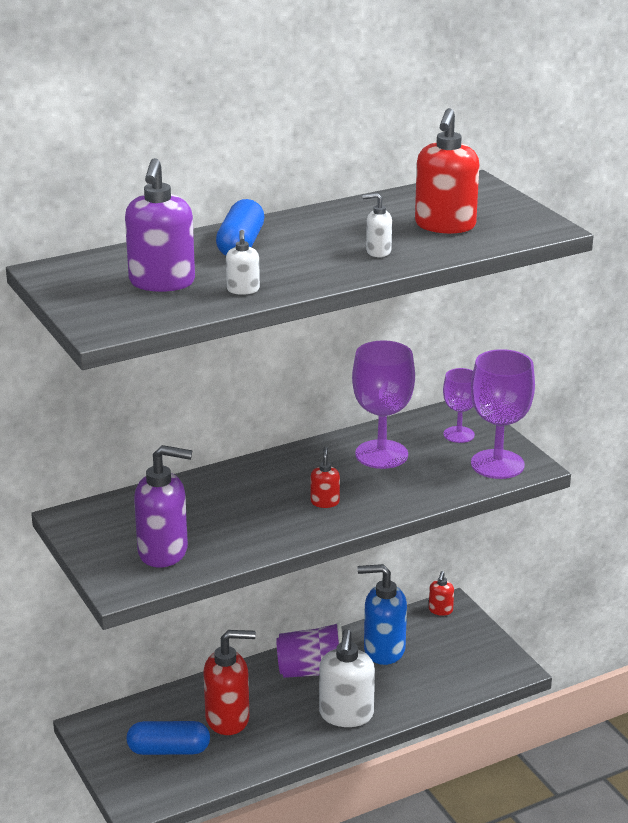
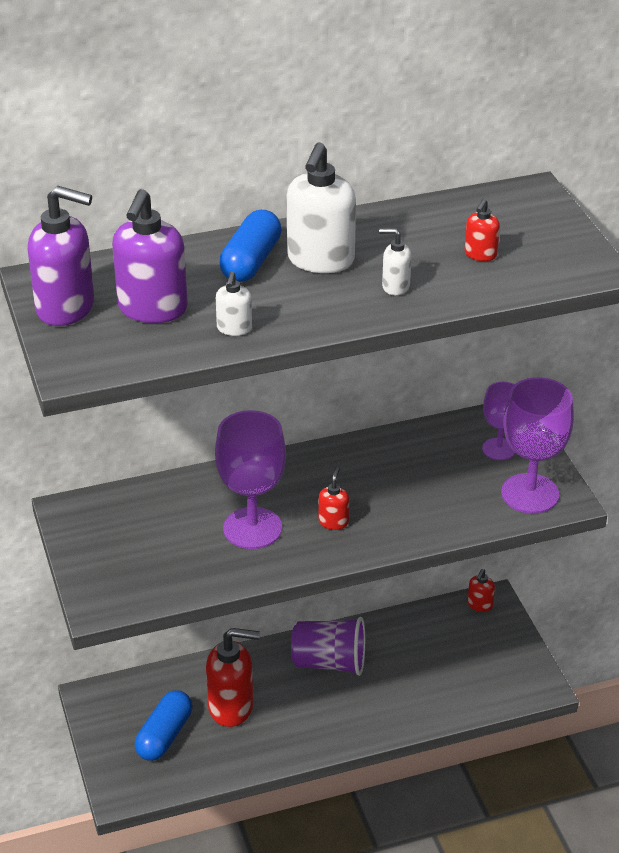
camera: 10 degrees right, 10 degrees up
(163, 552) = (152, 565): purple soap dispenser -> purple soap dispenser (66, 308)
(169, 750) = (164, 735): blue capsule -> blue capsule turned 75 degrees counterclockwise
(346, 715) = (352, 719): white soap dispenser -> white soap dispenser (320, 260)
(381, 454) = (409, 466): purple goblet -> purple goblet (252, 528)
(383, 650) = (408, 646): blue soap dispenser -> none
(445, 226) = (480, 254): red soap dispenser -> red soap dispenser, size x0.49

